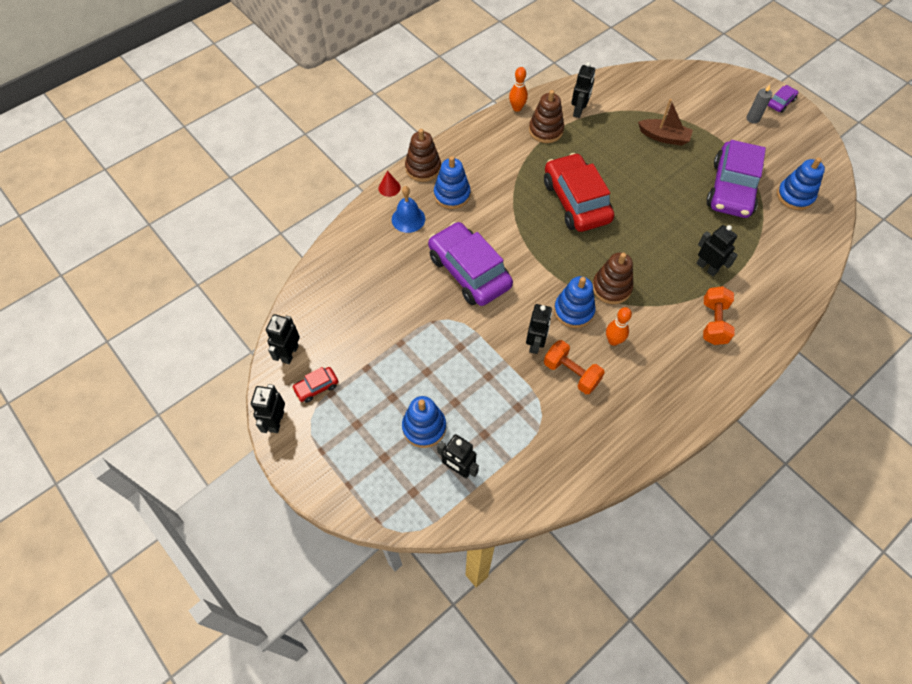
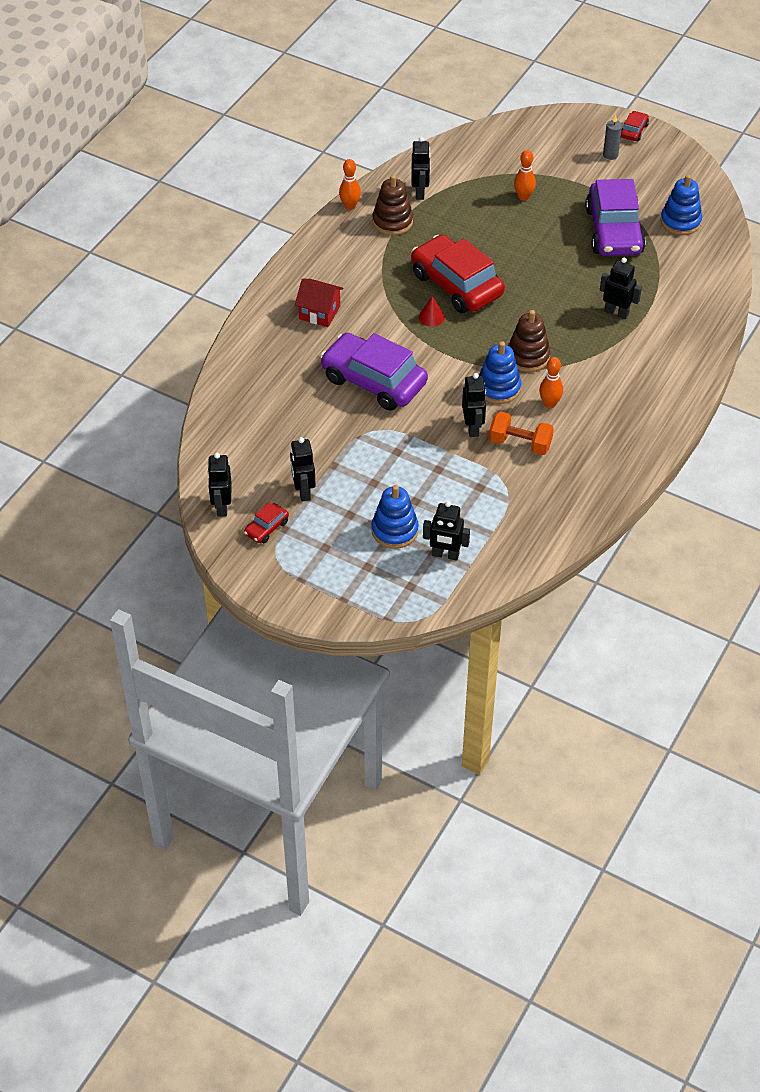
camera: 20 degrees left, 10 degrees down
(276, 421) = (241, 568): black robot -> black robot (303, 491)
(389, 188) = (246, 323): red cone -> red cone (431, 317)
(408, 219) = (283, 348): blue bell -> none
(423, 168) = (274, 294): brown stacking toy -> none
(452, 195) = (319, 312): blue stacking toy -> red house
(664, 137) = (523, 197): brown boat -> orange bowling pin
(713, 322) = (642, 361): orange dumbbell -> none
(780, 102) = (633, 131): purple car -> red car

